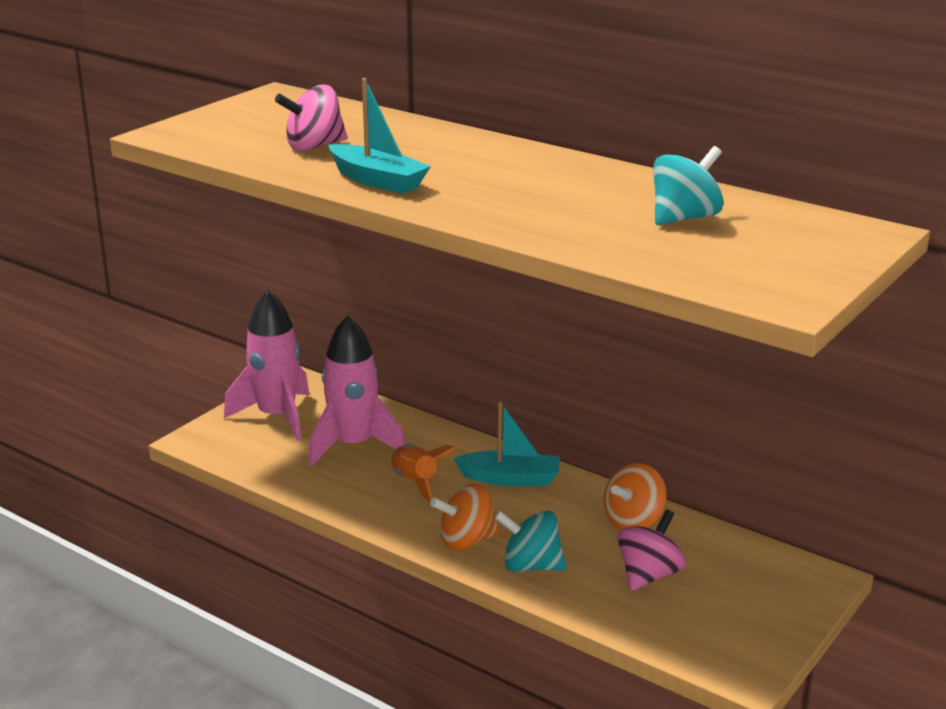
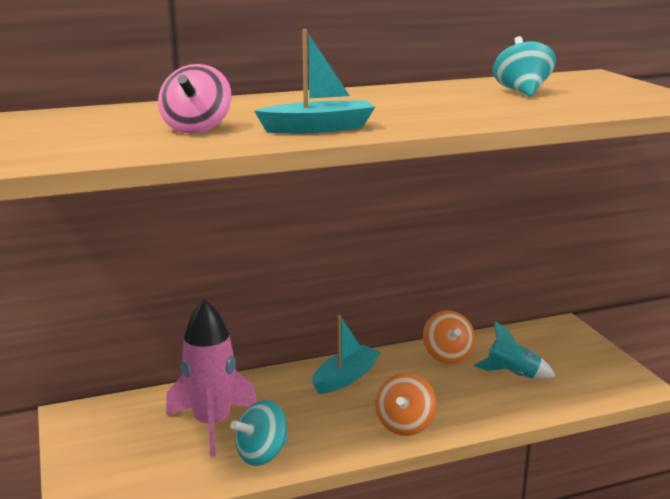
camera: 55 degrees left, 5 degrees down
(277, 417) = (112, 445): pink rocket -> none
(415, 482) = (301, 417): orange rocket -> none
(531, 566) = (462, 411): turquoise spinning top -> turquoise spinning top (262, 455)
(649, 575) = (512, 374): pink spinning top -> turquoise rocket

